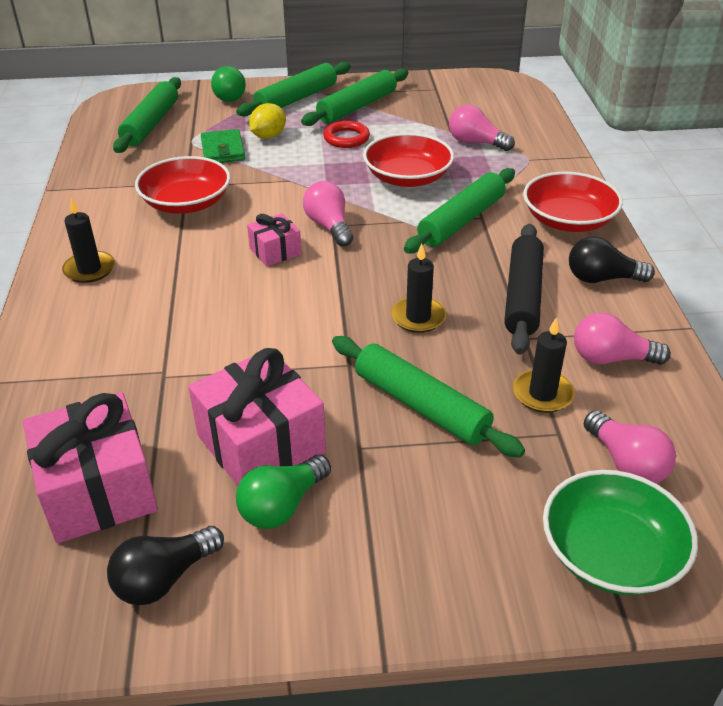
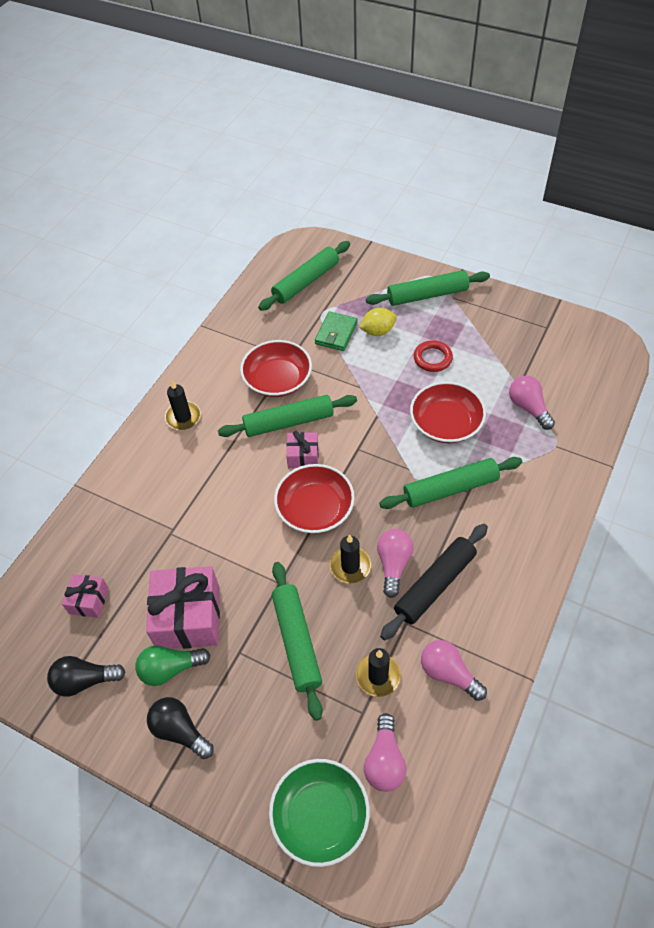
camera: 35 degrees right, 15 degrees up
(98, 490) = (89, 601): pink gift -> pink gift, size x0.52
(228, 96) = (379, 270): green light bulb -> none
(329, 226) = (354, 449): pink light bulb -> pink light bulb (393, 564)
(357, 107) = (467, 324): green rolling pin -> green rolling pin (289, 422)
(568, 220) = (531, 528): red bowl -> red bowl (315, 509)
(602, 278) = (505, 599): black light bulb -> black light bulb (180, 731)

